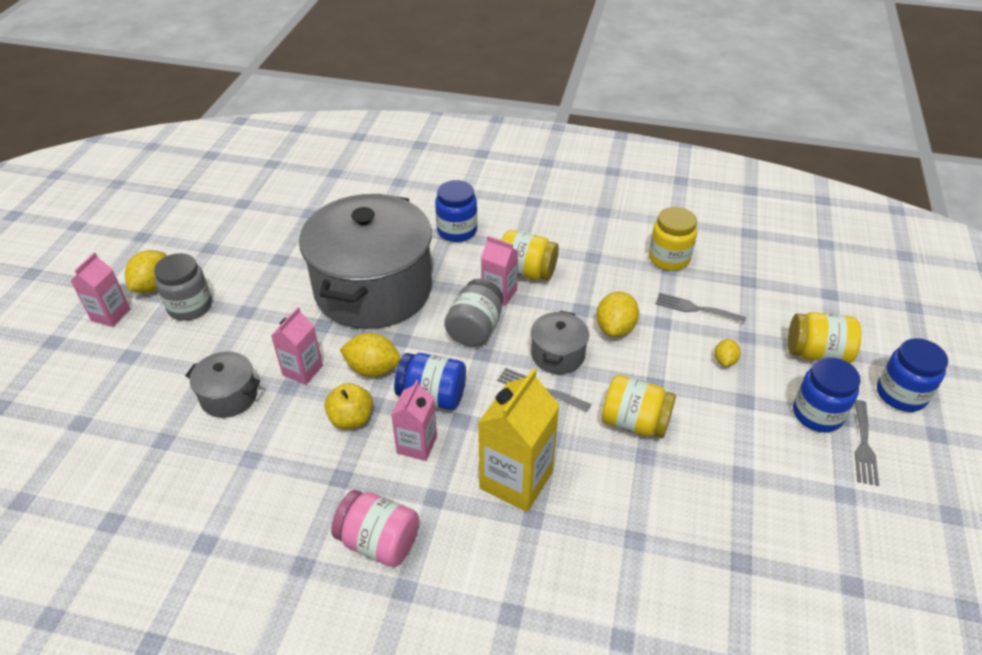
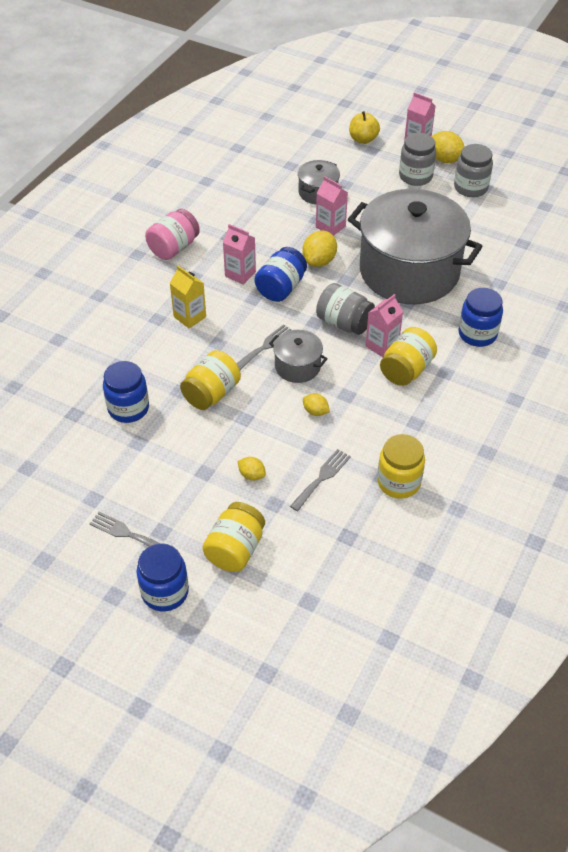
camera: 105 degrees right, 5 degrees up
(212, 258) = (470, 188): none -> grey jar
(351, 419) = (275, 246): yellow apple -> yellow apple (363, 139)
(516, 480) = (190, 317): yellow carton -> yellow carton, size x0.60
(615, 328) = (315, 411): yellow lemon -> yellow lemon, size x0.58
(817, 414) = (170, 516): blue jar -> blue jar (128, 408)

